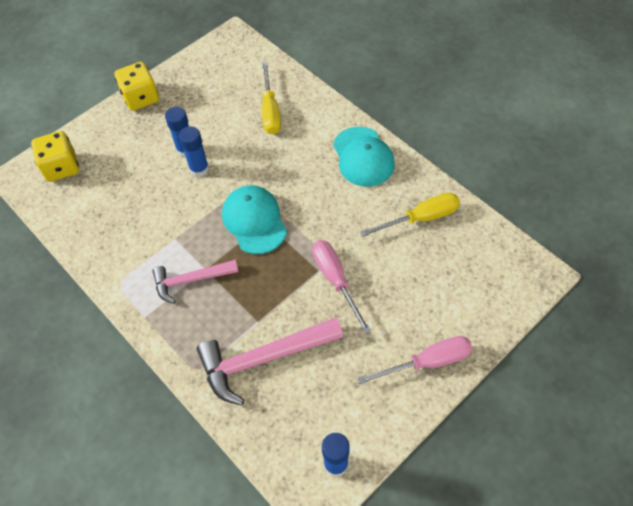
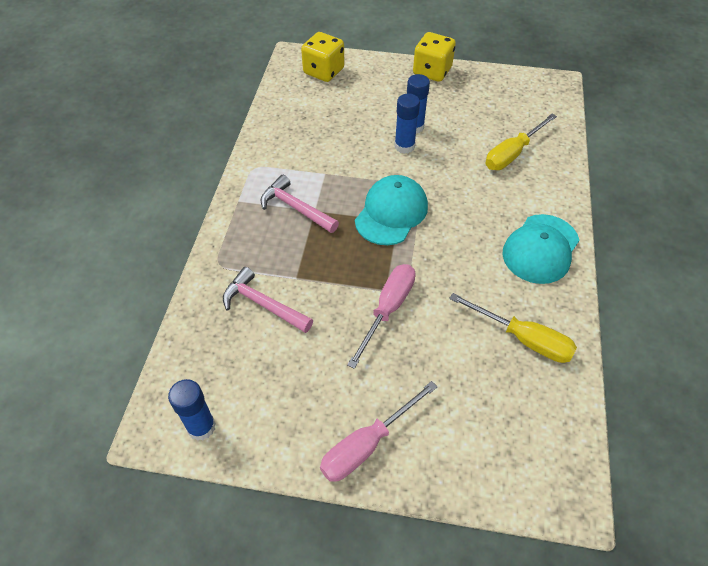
camera: 50 degrees right, 5 degrees down
(263, 359) = (263, 304): pink hammer -> pink hammer, size x0.63
(427, 362) = (367, 444): pink screwdriver -> pink screwdriver turned 105 degrees clockwise

